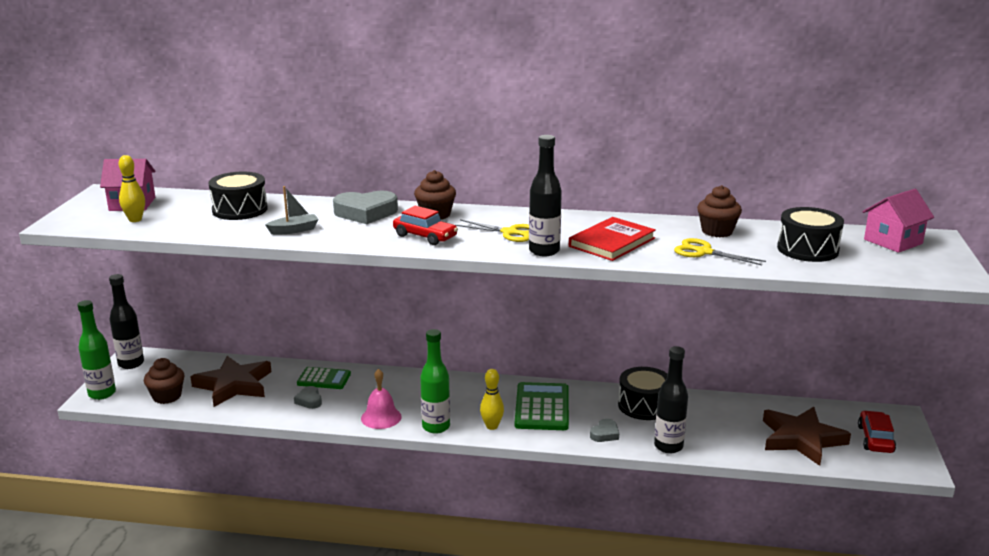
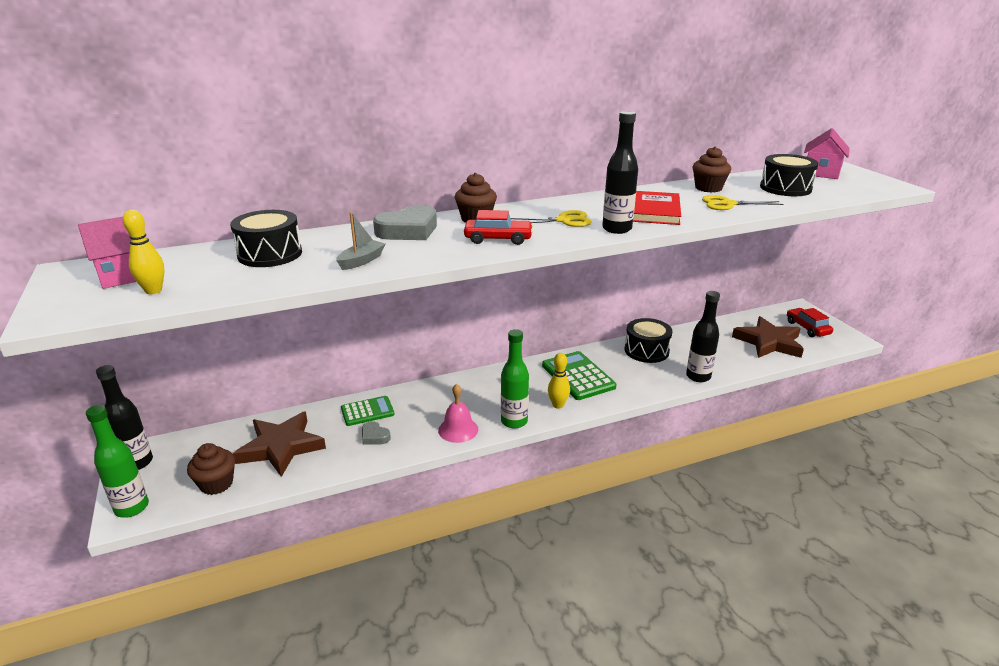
camera: 30 degrees left, 5 degrees up
(605, 434) = (646, 382): grey heart -> none

